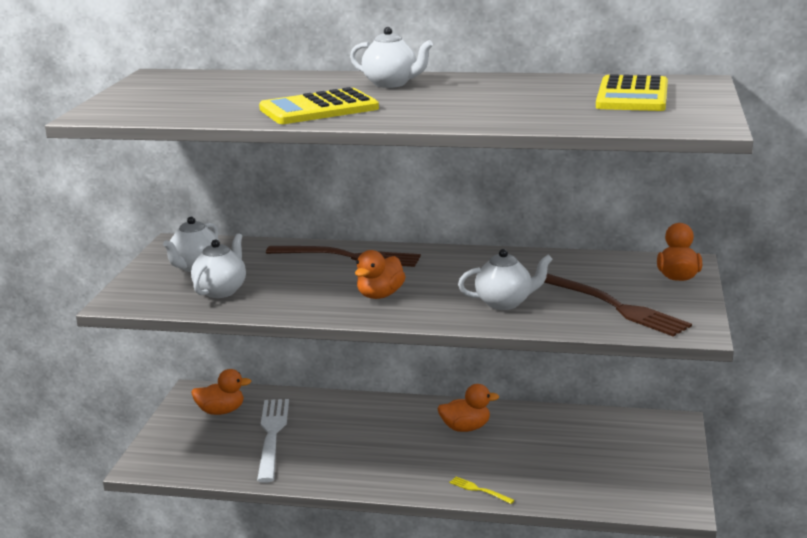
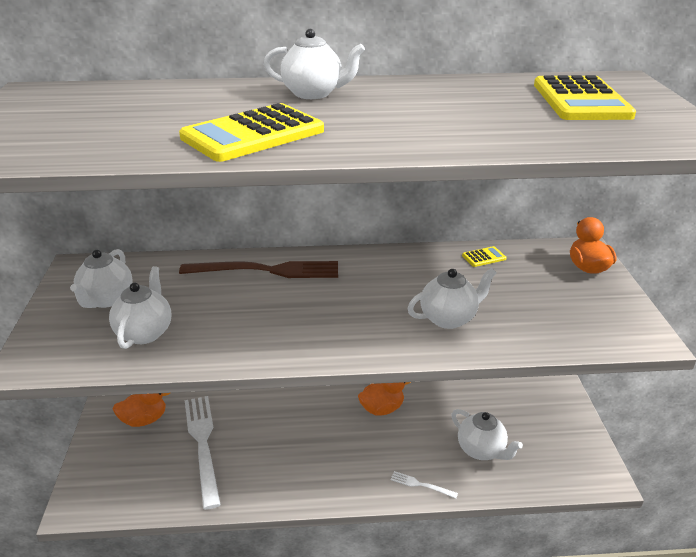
camera: 15 degrees left, 10 degrees up
(380, 295) = (319, 321): orange duck -> none
(479, 490) = (421, 485): yellow fork -> white fork
(557, 472) = (481, 450): none -> white teapot
(572, 262) = (484, 257): none -> yellow calculator
(615, 307) = (555, 312): brown fork -> none

